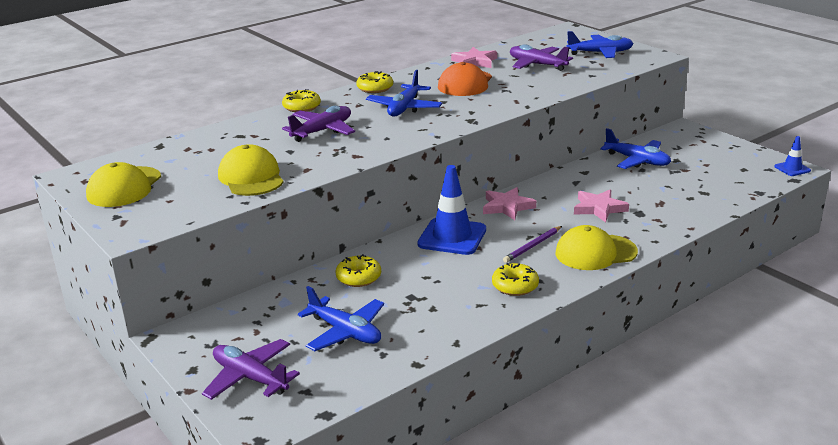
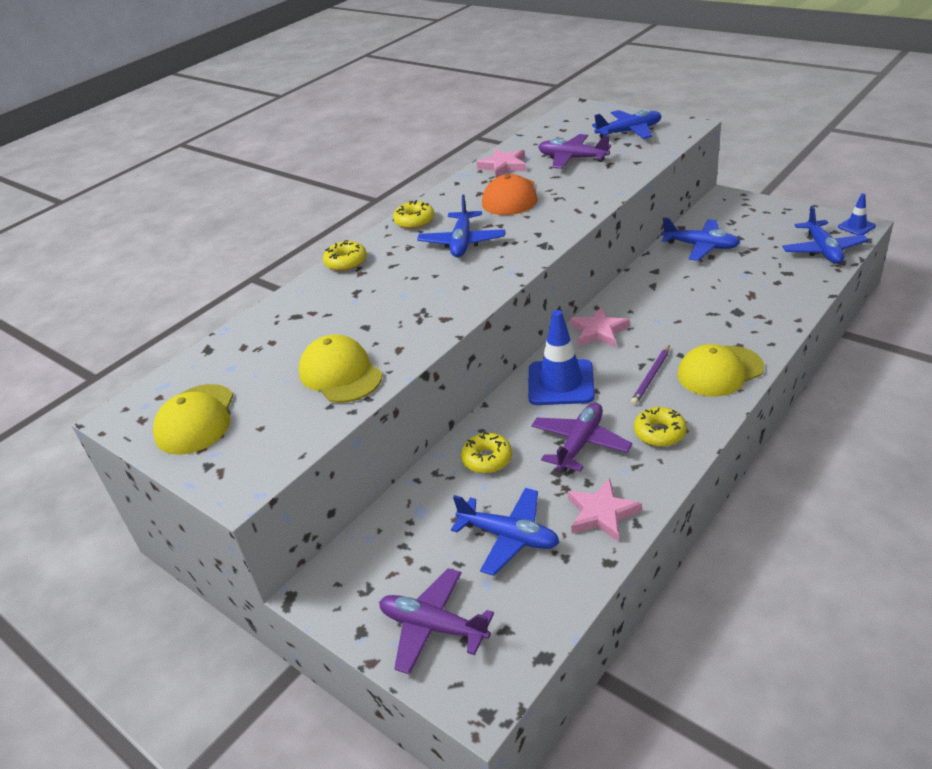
camera: 10 degrees left, 10 degrees up
(322, 131) = (387, 291): purple plane -> purple plane (580, 444)
(599, 208) = (694, 314): pink star -> pink star (601, 514)
(748, 181) = (822, 250): none -> blue plane

